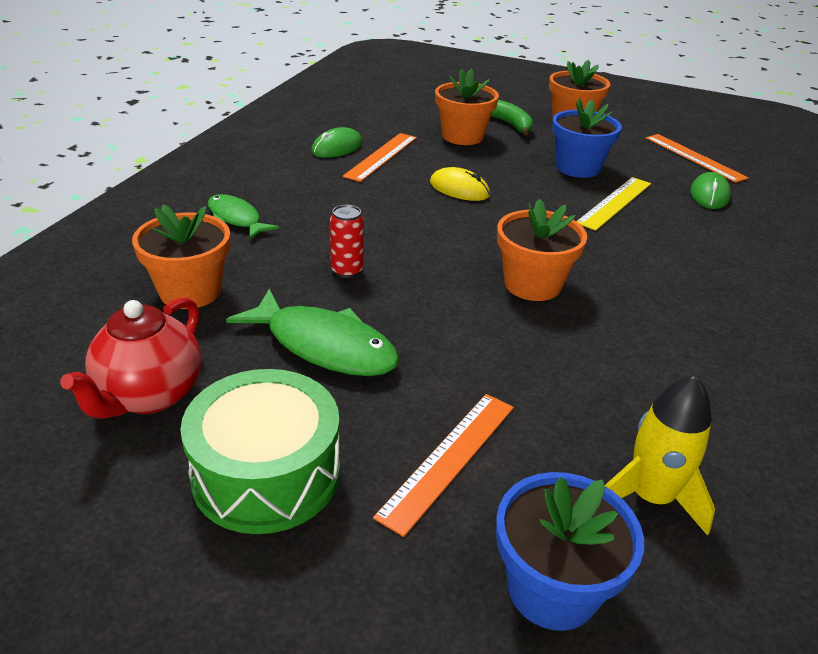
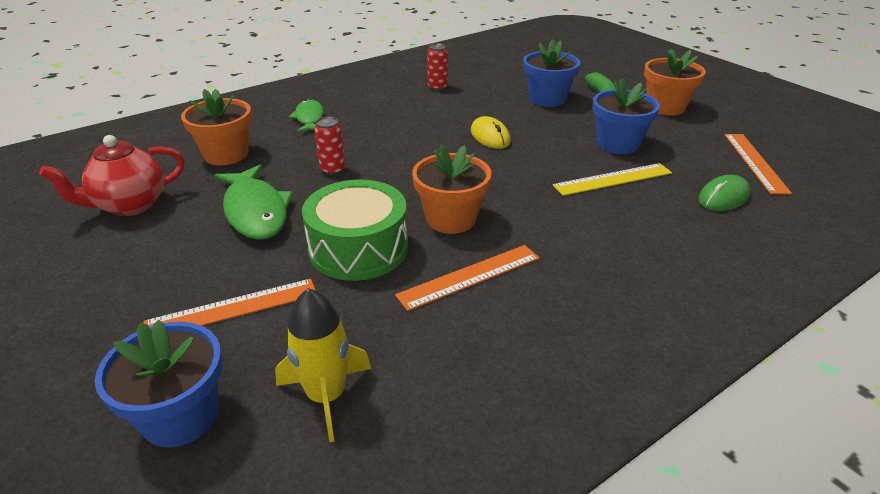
camera: 35 degrees right, 0 degrees up
(266, 473) = (127, 271): green drum -> green drum (358, 248)
(337, 147) = (437, 87): green mouse -> red can
(381, 156) = (461, 100): orange ruler -> orange ruler (470, 276)
(462, 136) = (547, 99): orange flower pot -> blue flower pot

